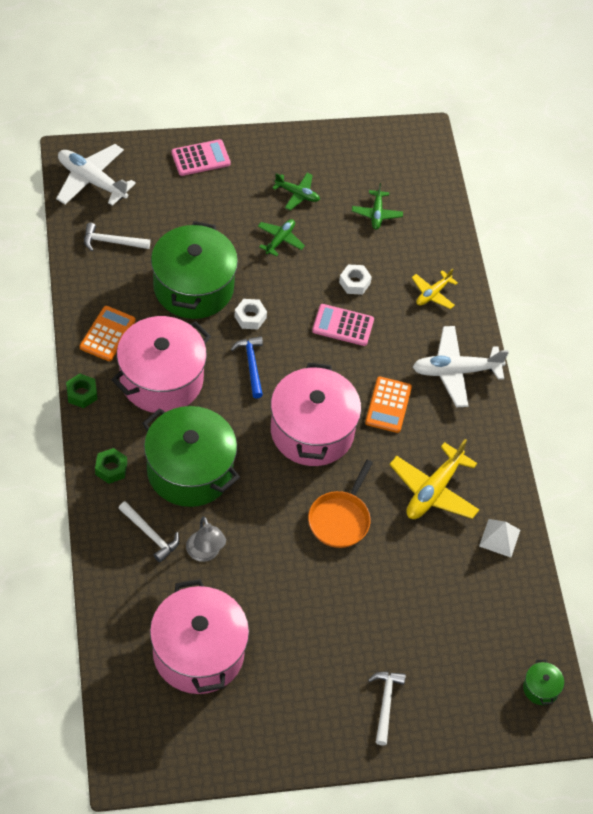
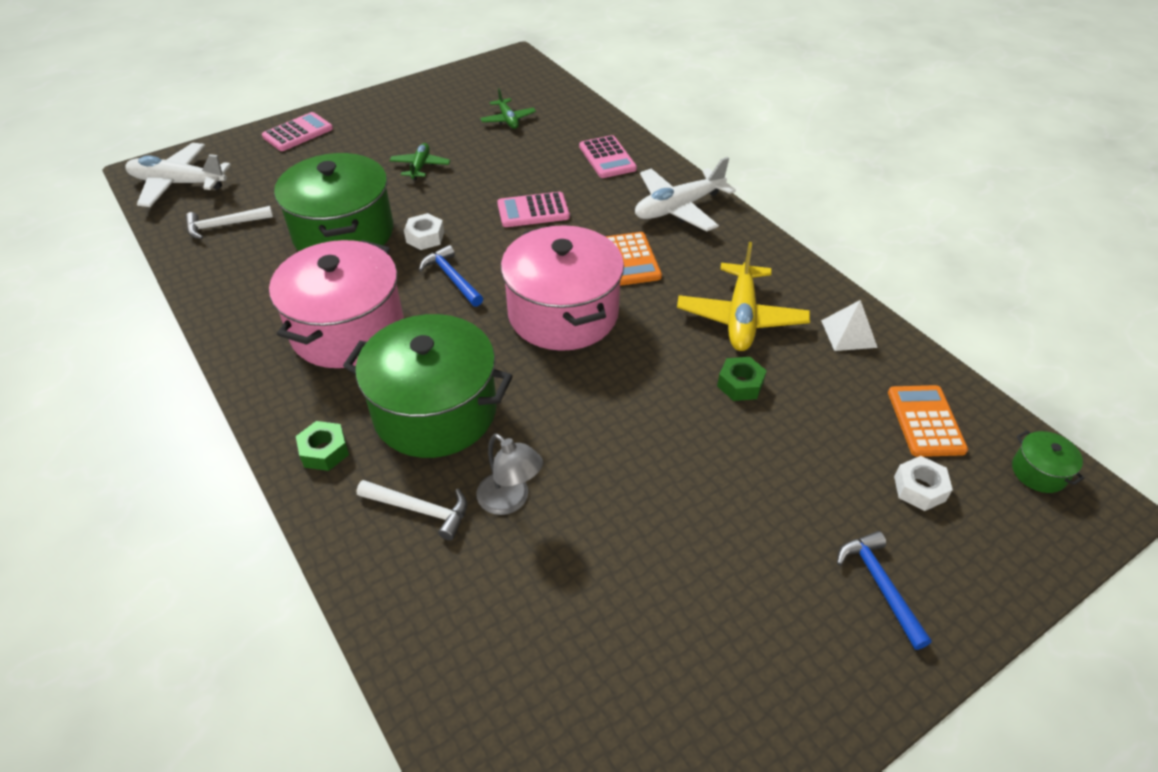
camera: 20 degrees left, 10 degrees down
(82, 394) = (246, 382): green nut -> green nut (740, 384)
(107, 334) = (255, 309): orange calculator -> orange calculator (925, 421)
(198, 653) = (577, 643): pink pot -> none
(297, 194) = (417, 129): green plane -> none
(340, 519) = (658, 388): orange pan -> none
(354, 283) = (521, 174): white nut -> white nut (919, 488)
(385, 703) = (880, 585): white hammer -> blue hammer
(433, 294) = (607, 158): yellow plane -> pink calculator

